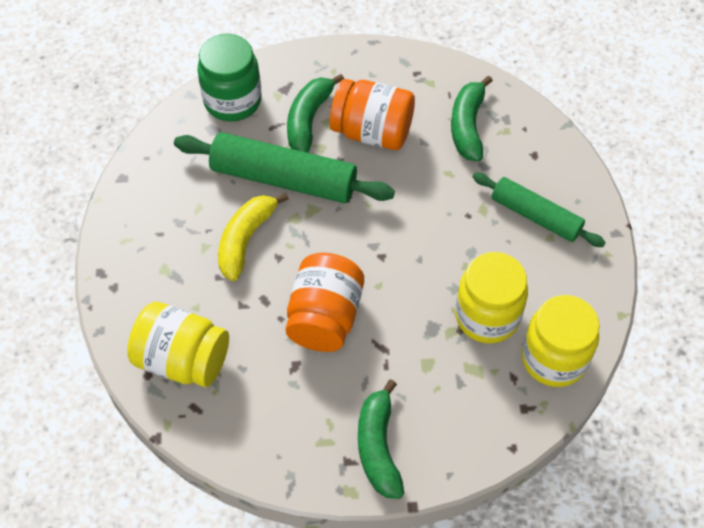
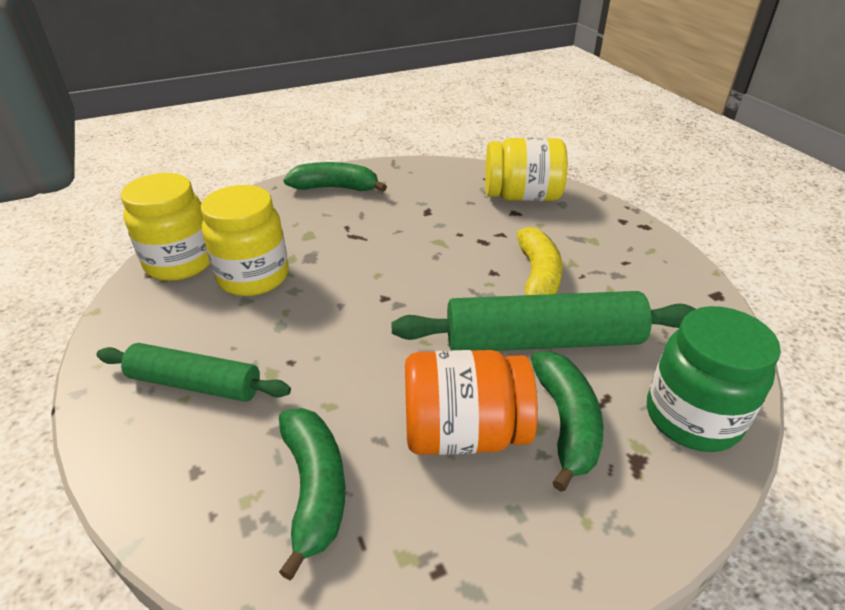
camera: 160 degrees right, 20 degrees down
(325, 317) = (419, 242): orange jar -> none
(378, 447) = (335, 188): green banana -> green banana turned 60 degrees counterclockwise

